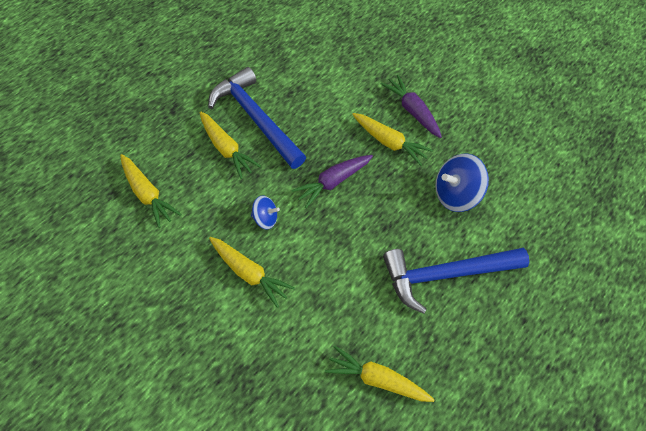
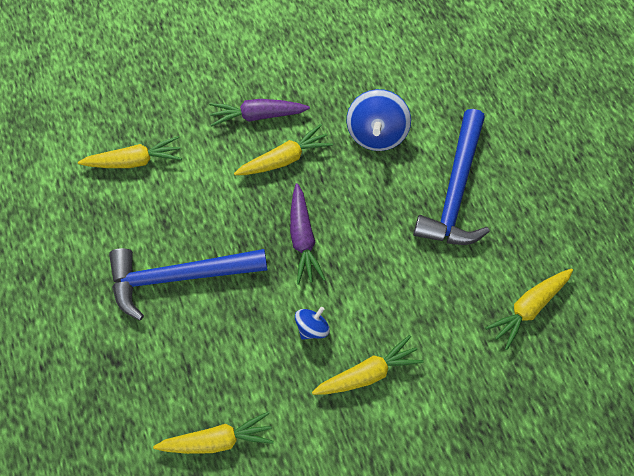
camera: 55 degrees left, 10 degrees up
(226, 149) = (203, 326): yellow carrot -> yellow carrot (135, 160)

